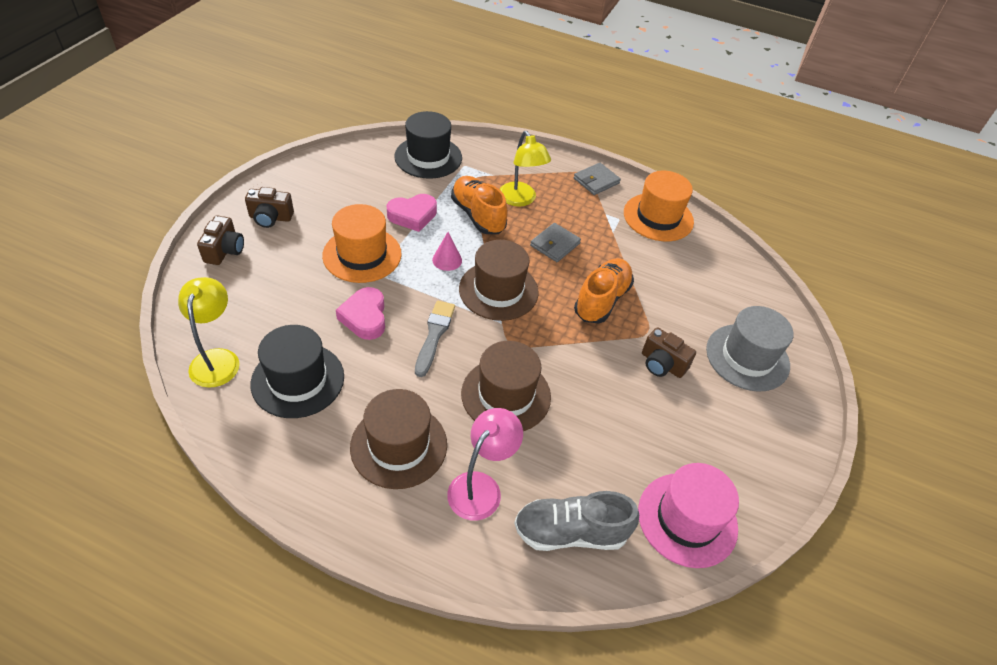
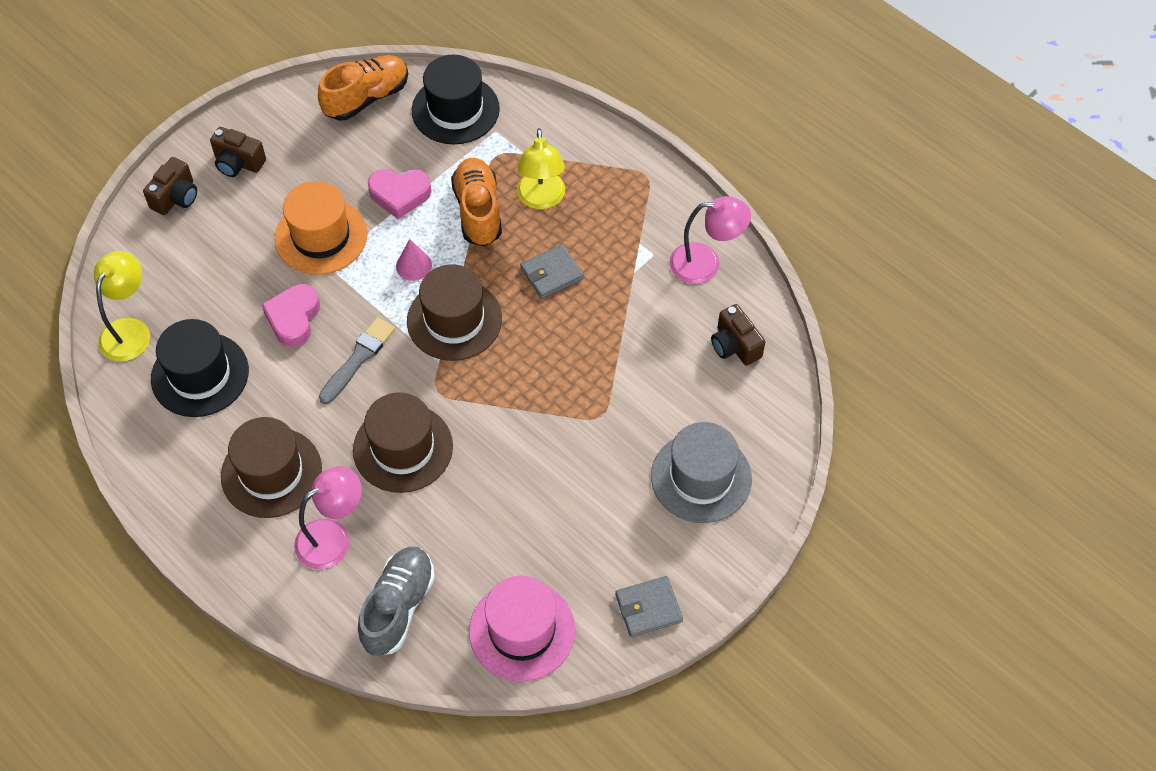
camera: 25 degrees right, 10 degrees up
(570, 532) = (398, 607): grey shoe -> grey shoe turned 90 degrees clockwise
(596, 181) = (654, 191): grey wallet -> grey wallet (648, 608)
(602, 300) = (569, 362): orange shoe -> orange shoe (366, 98)
(658, 217) = (705, 263): orange hat -> pink lamp
(662, 364) = (594, 459): brown camera -> brown camera (735, 345)

